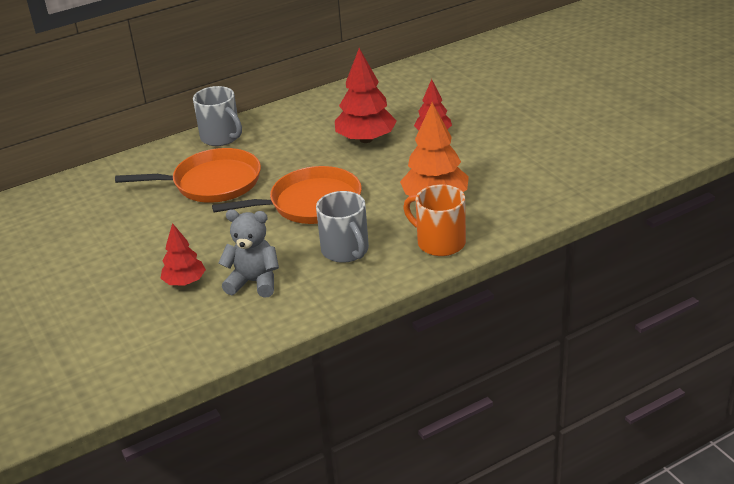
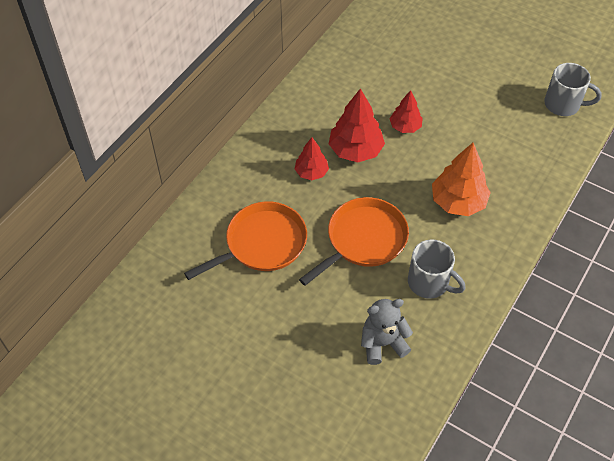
camera: 30 degrees left, 20 degrees up
(185, 282) = (326, 365): red tree -> red tree (311, 172)
(221, 137) = (228, 186): grey mug -> grey mug (563, 104)
(439, 242) = (493, 248): orange mug -> none

